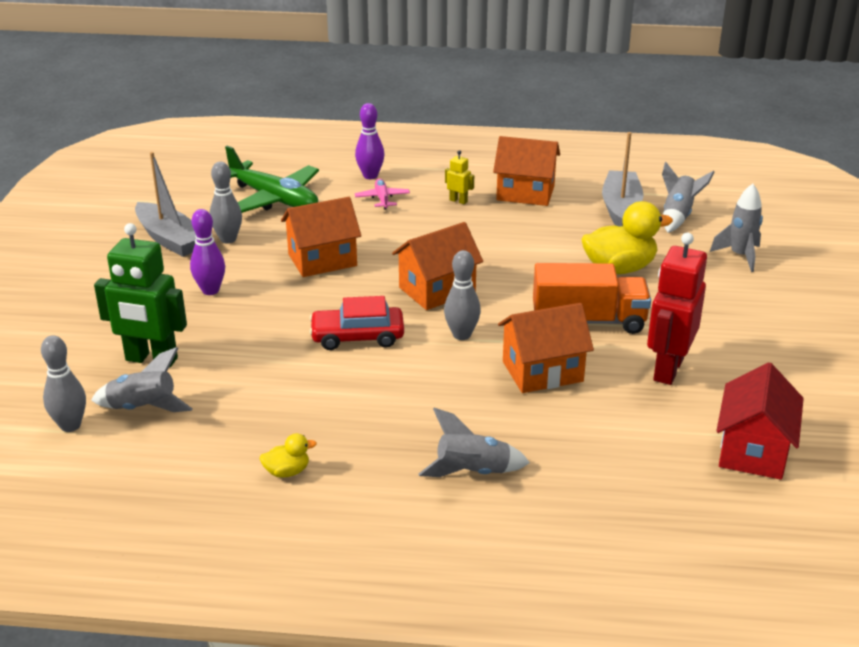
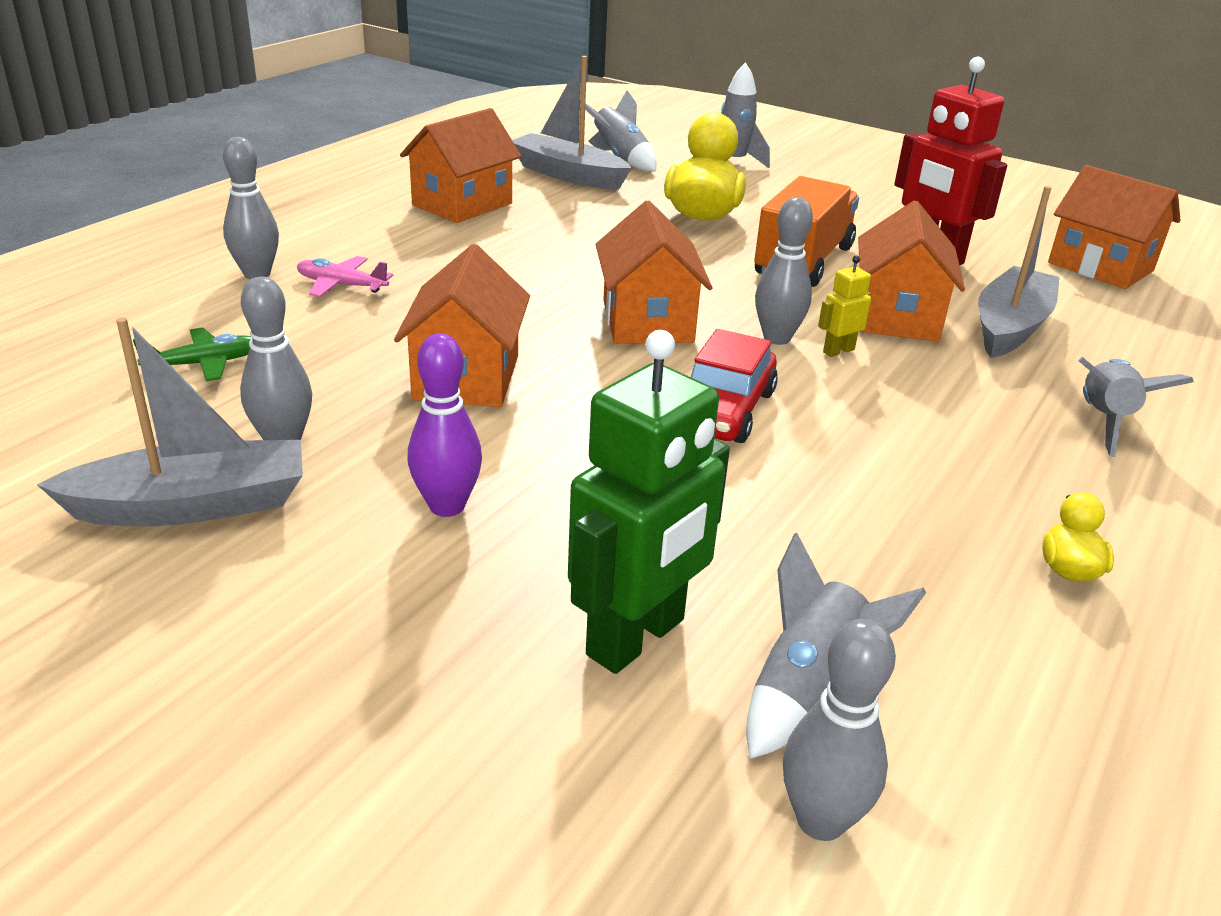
camera: 65 degrees left, 0 degrees up
(274, 199) = (204, 364): green plane -> green plane, size x0.48
(370, 176) = (257, 274): purple bowling pin -> grey bowling pin
(458, 201) = (424, 243): yellow robot -> yellow robot (838, 351)
(579, 419) = (1010, 327): none -> grey boat
(753, 451) = (1100, 267): red house -> orange house

